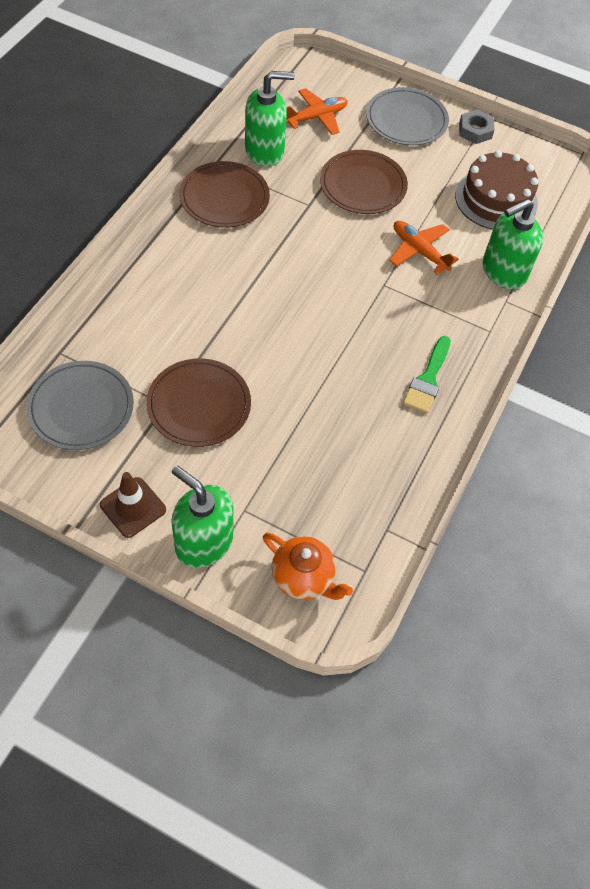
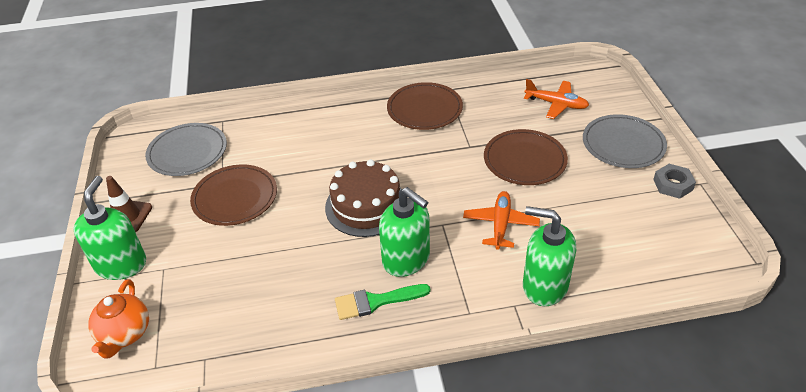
camera: 60 degrees right, 15 degrees down
(265, 151) = (490, 101): green soap dispenser -> green soap dispenser (406, 259)
(496, 199) = (617, 237): brown cake -> brown cake (366, 206)

